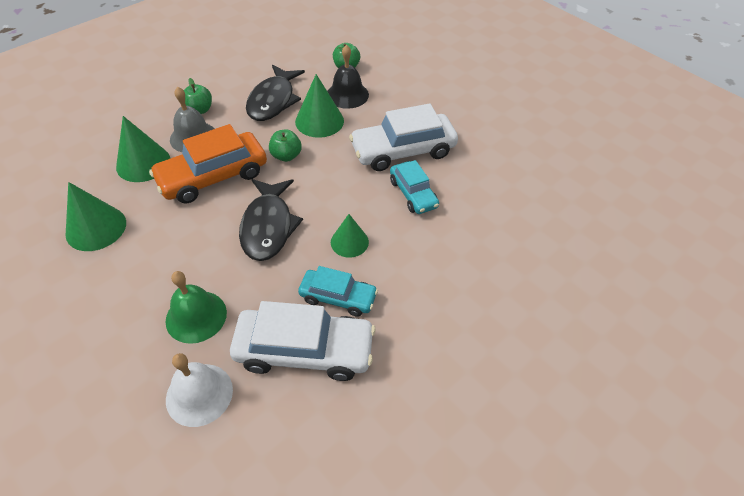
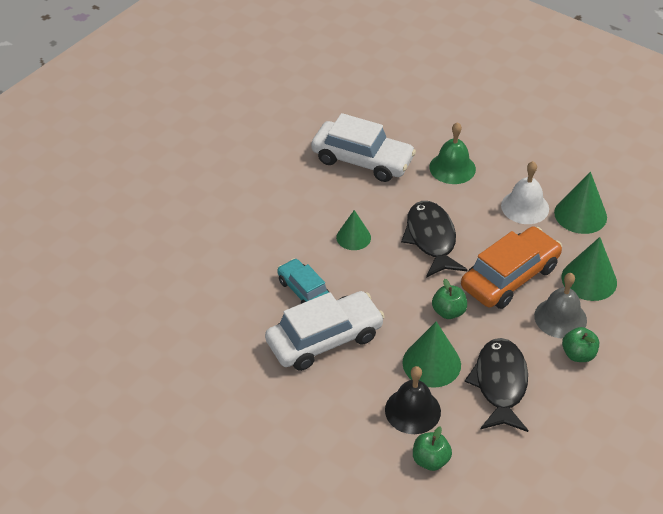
camera: 170 degrees right, 5 degrees down
(199, 394) = (423, 129): white bell -> white bell (525, 207)
(304, 350) = (362, 160): white car -> white car turned 150 degrees counterclockwise
(338, 297) = (349, 195): turquoise car -> none

